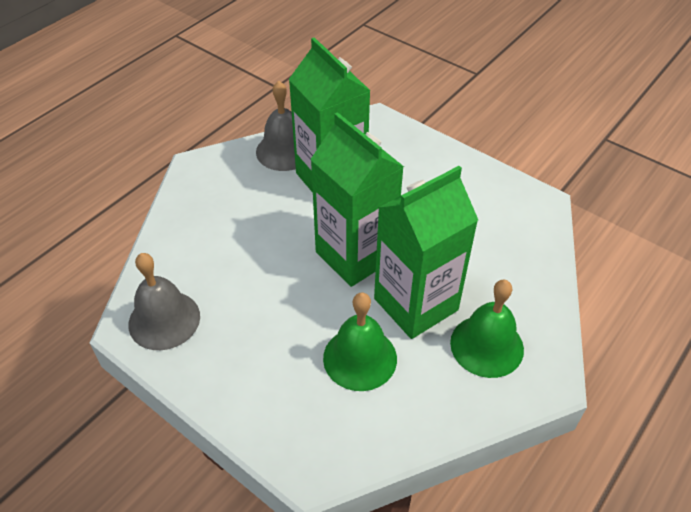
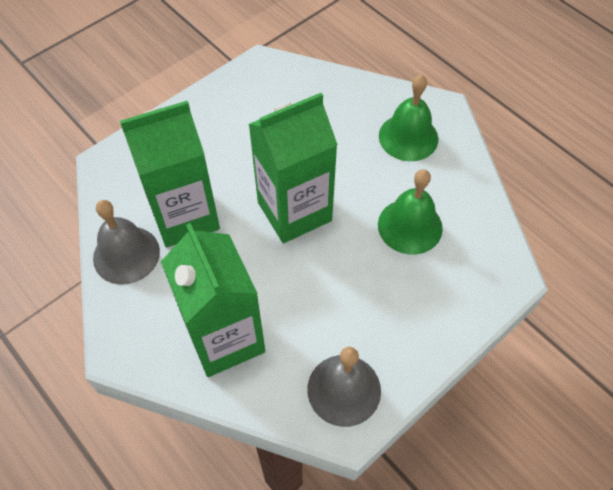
camera: 80 degrees left, 10 degrees up
(416, 304) = (359, 175): green carton -> green carton (225, 338)

